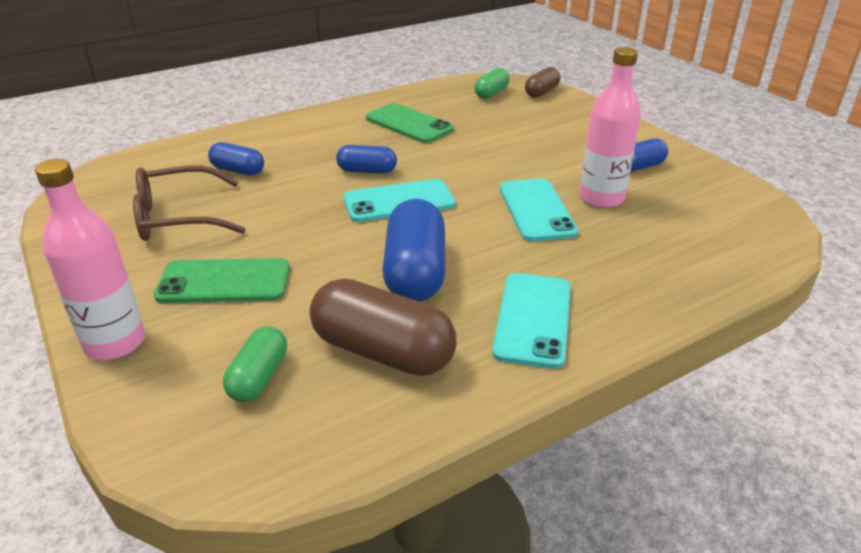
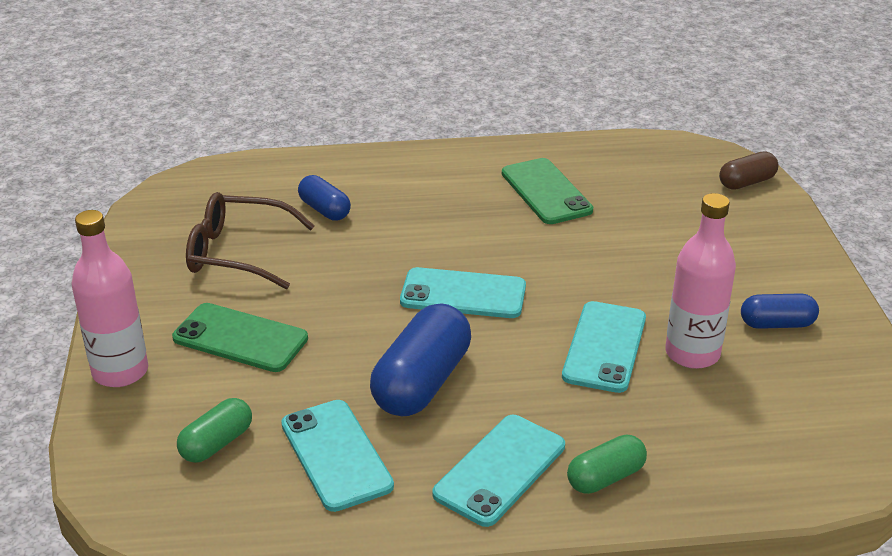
camera: 25 degrees right, 0 degrees up
(367, 171) = (456, 245): blue capsule -> none
(383, 351) = (336, 455): brown capsule -> turquoise phone
(491, 93) = (680, 169): green capsule -> green capsule (605, 477)

